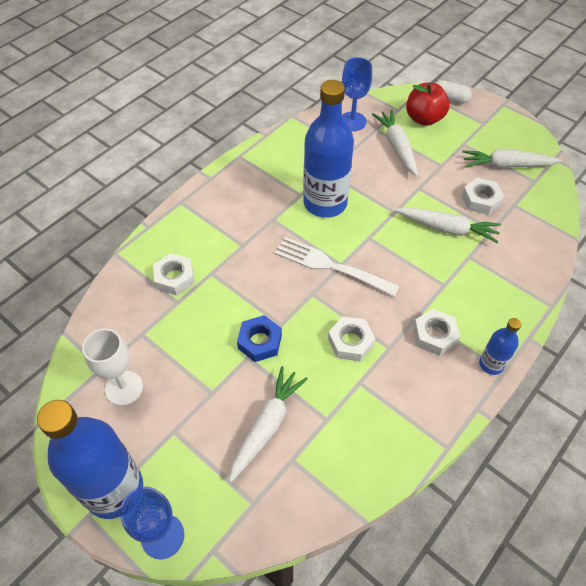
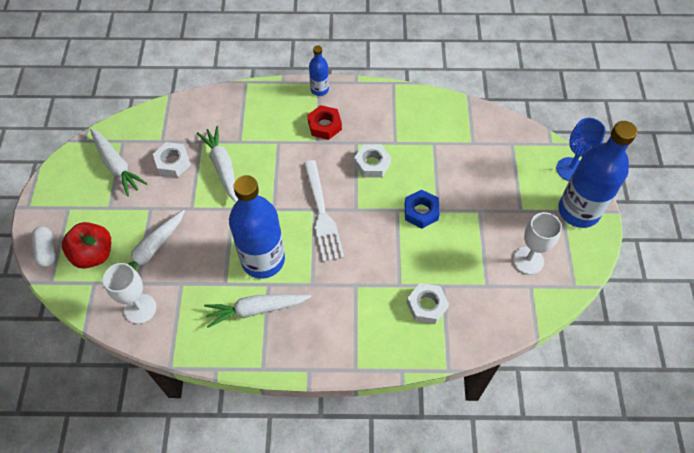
camera: 130 degrees left, 5 degrees up
(267, 426) = (468, 168): white carrot -> white carrot (256, 309)
(352, 121) = (140, 308): blue goblet -> white goblet
(434, 335) = (324, 125): white nut -> red nut

